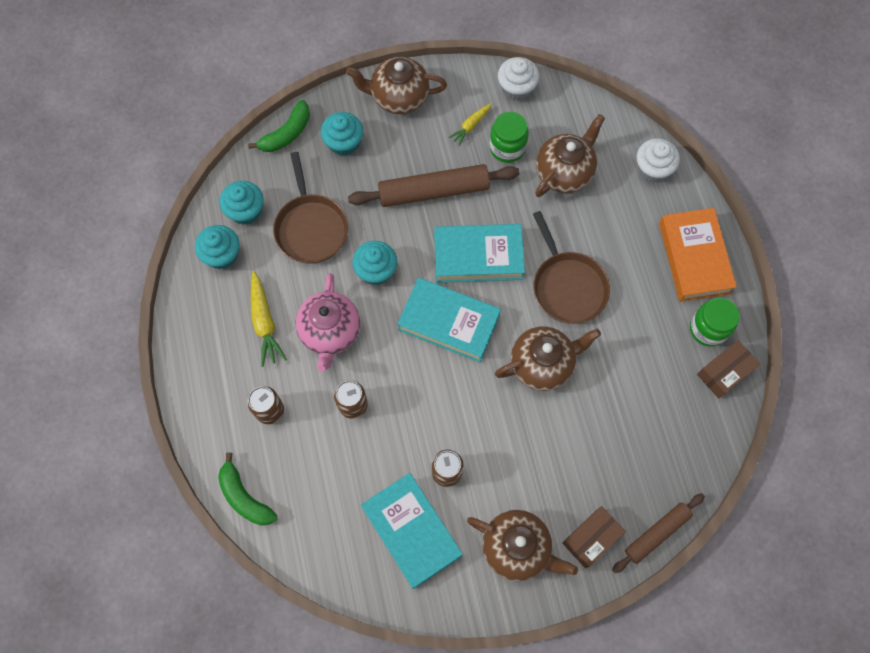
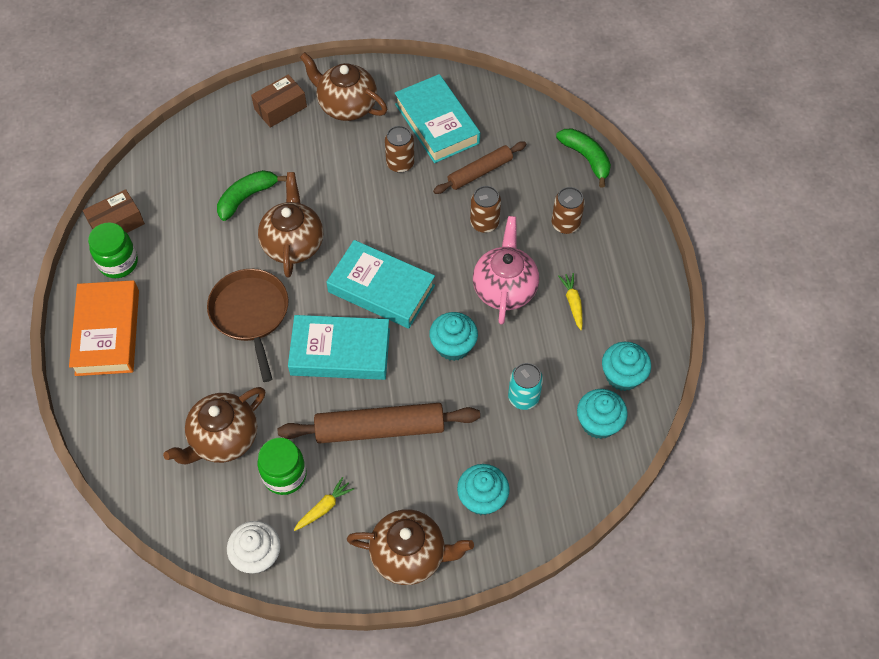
camera: 175 degrees left, 10 degrees down
(265, 323) = (572, 303): yellow carrot -> yellow carrot, size x0.62
(287, 133) = (552, 516): green banana -> green banana (246, 197)
(311, 228) = (523, 397): brown pan -> turquoise can
(542, 364) = (293, 244): brown teapot -> brown teapot turned 105 degrees clockwise
(652, 169) = (119, 435): white cupcake -> none
(657, 533) = (222, 107): brown rolling pin -> brown rolling pin (480, 172)

